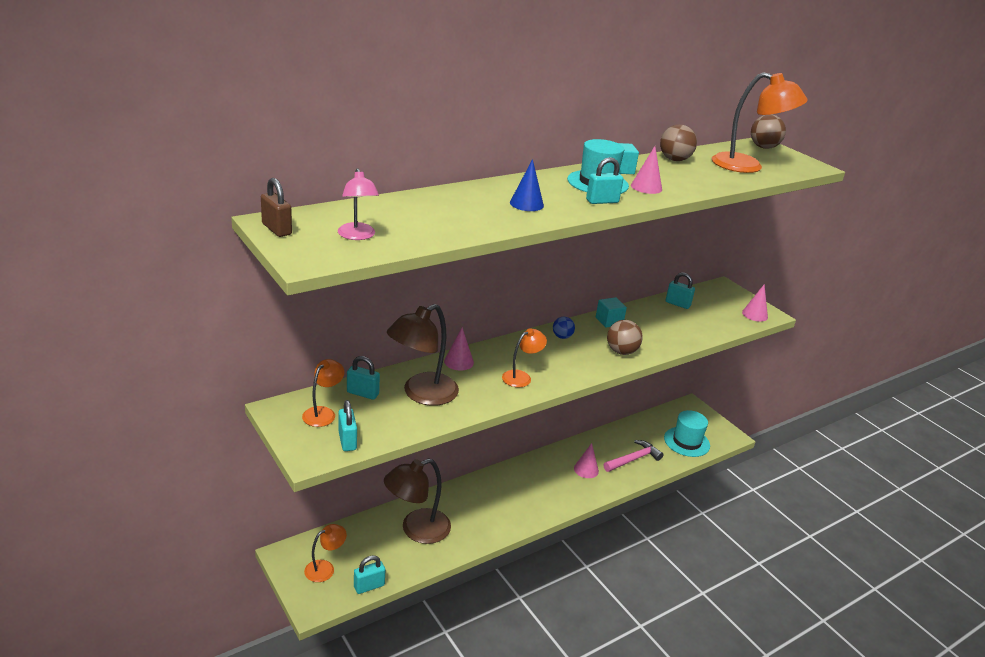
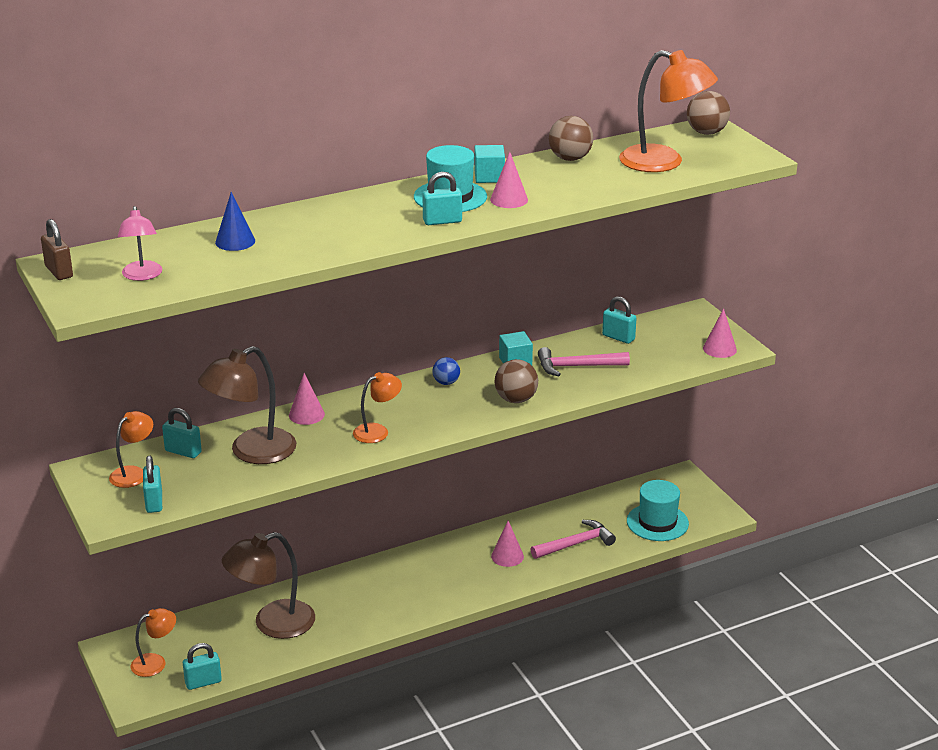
camera: 10 degrees right, 0 degrees up
(526, 204) = (348, 229): blue cone -> blue cone (235, 241)
(657, 326) = (577, 366): none -> pink hammer

